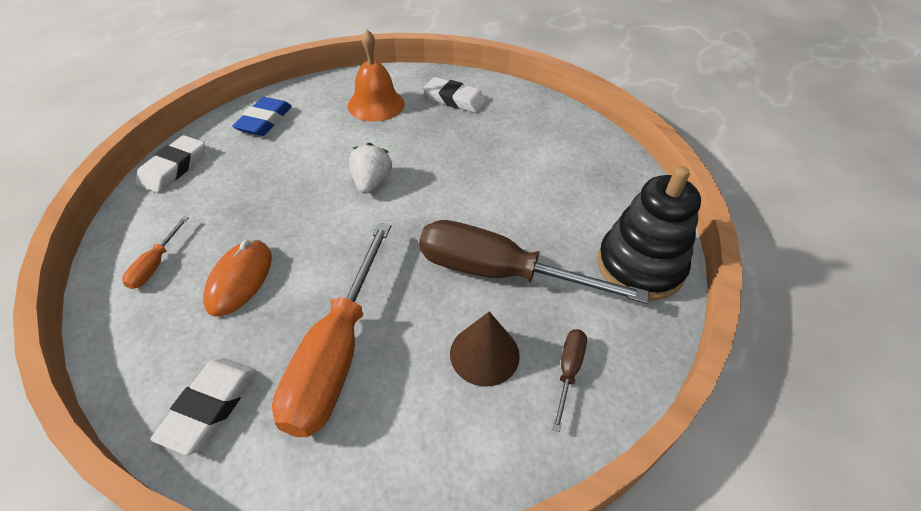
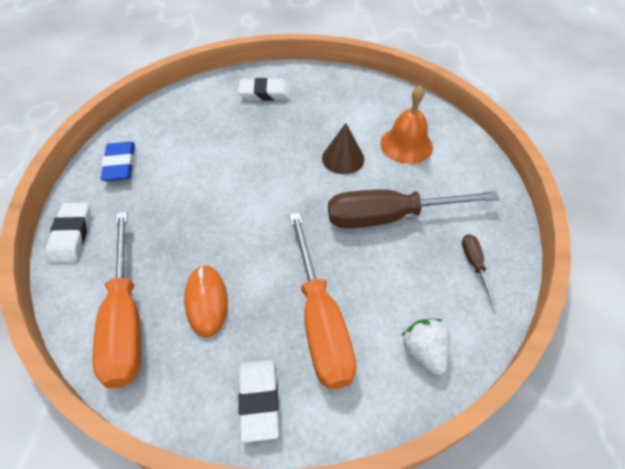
camera: 25 degrees left, 5 degrees up
(155, 264) = (126, 320): orange screwdriver -> orange screwdriver, size x2.33
(371, 182) = (250, 185): white strawberry -> white strawberry (424, 351)
(376, 104) = (205, 118): orange bell -> orange bell (406, 145)
(484, 354) = (417, 276): brown cone -> brown cone (343, 158)
(639, 266) = (472, 176): black stacking toy -> none

